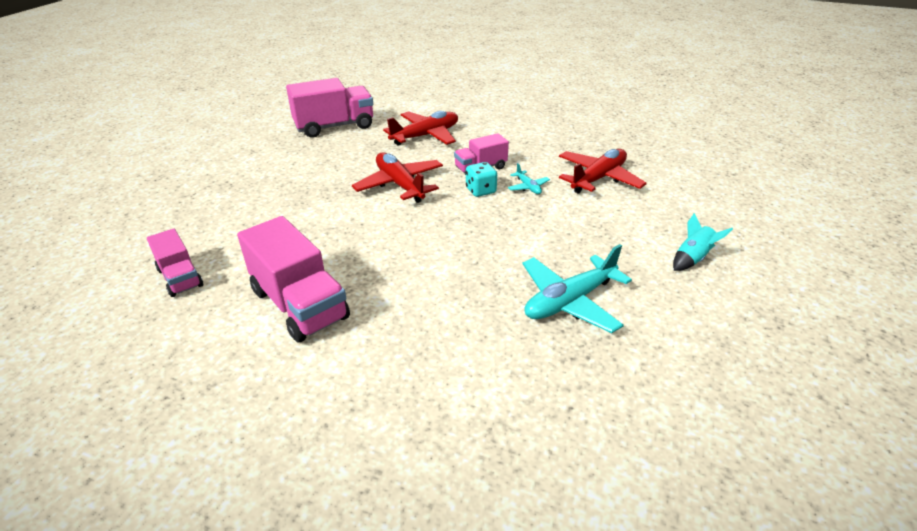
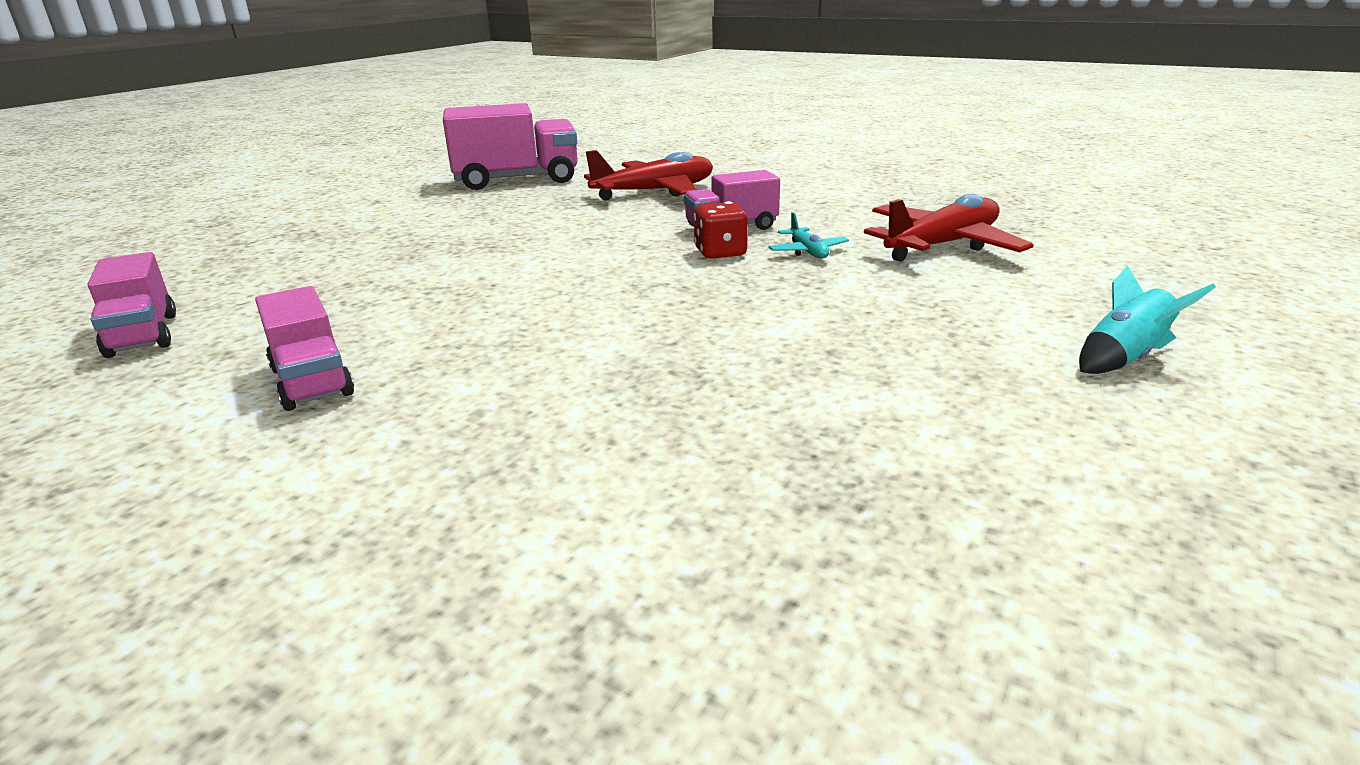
camera: 10 degrees right, 10 degrees down
(299, 304) = (312, 381): pink truck -> pink truck, size x0.58
(400, 185) = (583, 242): red plane -> none
(480, 190) = (720, 253): turquoise dice -> red dice
(569, 301) = (841, 409): turquoise plane -> none

